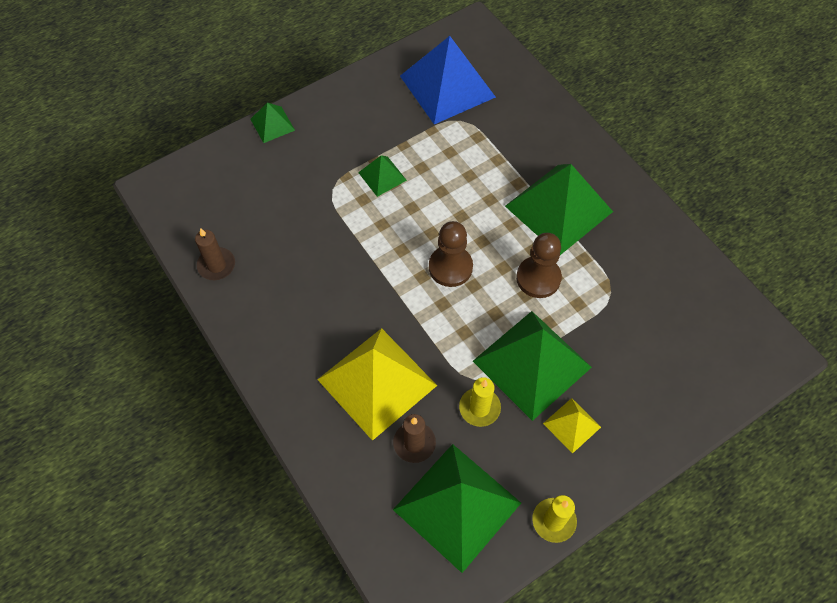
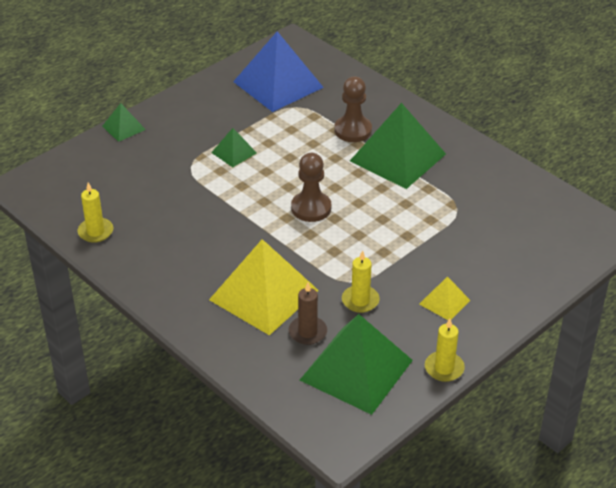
camera: 10 degrees left, 20 degrees down
(216, 265) = (95, 232): brown candle -> yellow candle
(531, 364) = (399, 265): green pyramid -> none
(538, 278) = (391, 206): brown pawn -> brown pawn (353, 130)

